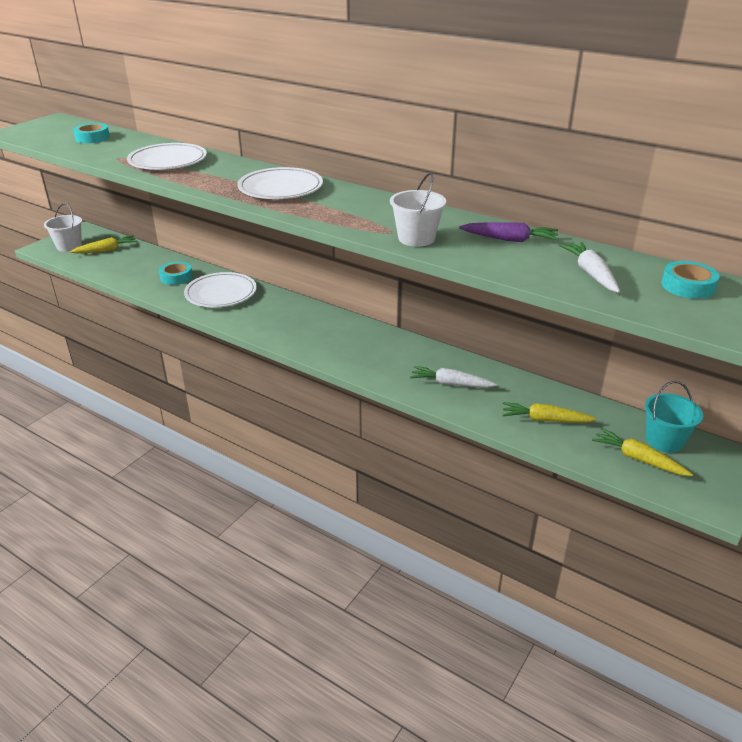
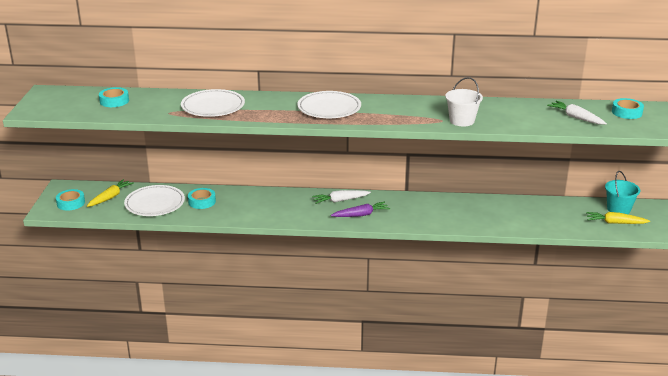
camera: 30 degrees left, 5 degrees down
(69, 246) = (71, 203): white bucket -> turquoise tape
(221, 293) = (254, 203): white plate -> white plate (155, 204)
(451, 384) = (478, 215): white carrot -> white carrot (340, 200)
(509, 239) = (512, 108): purple carrot -> purple carrot (361, 215)
(545, 420) = (550, 218): yellow carrot -> none

